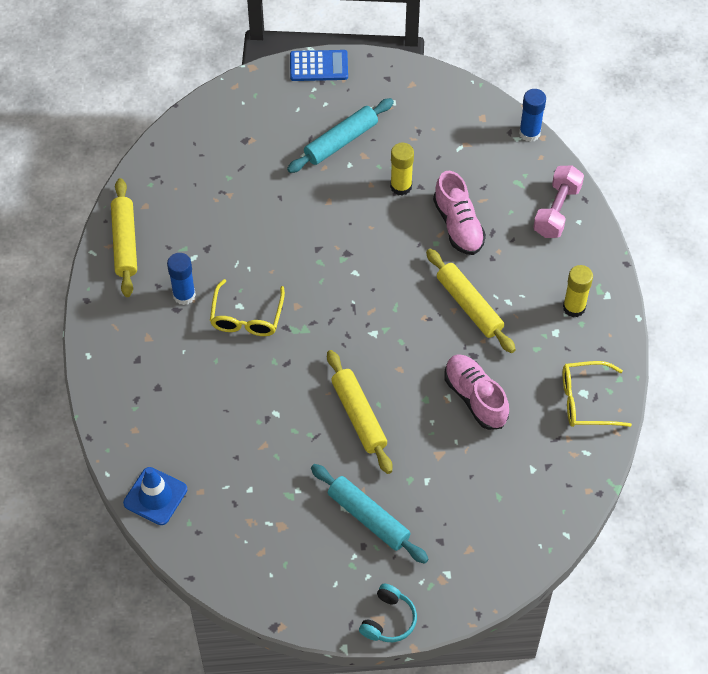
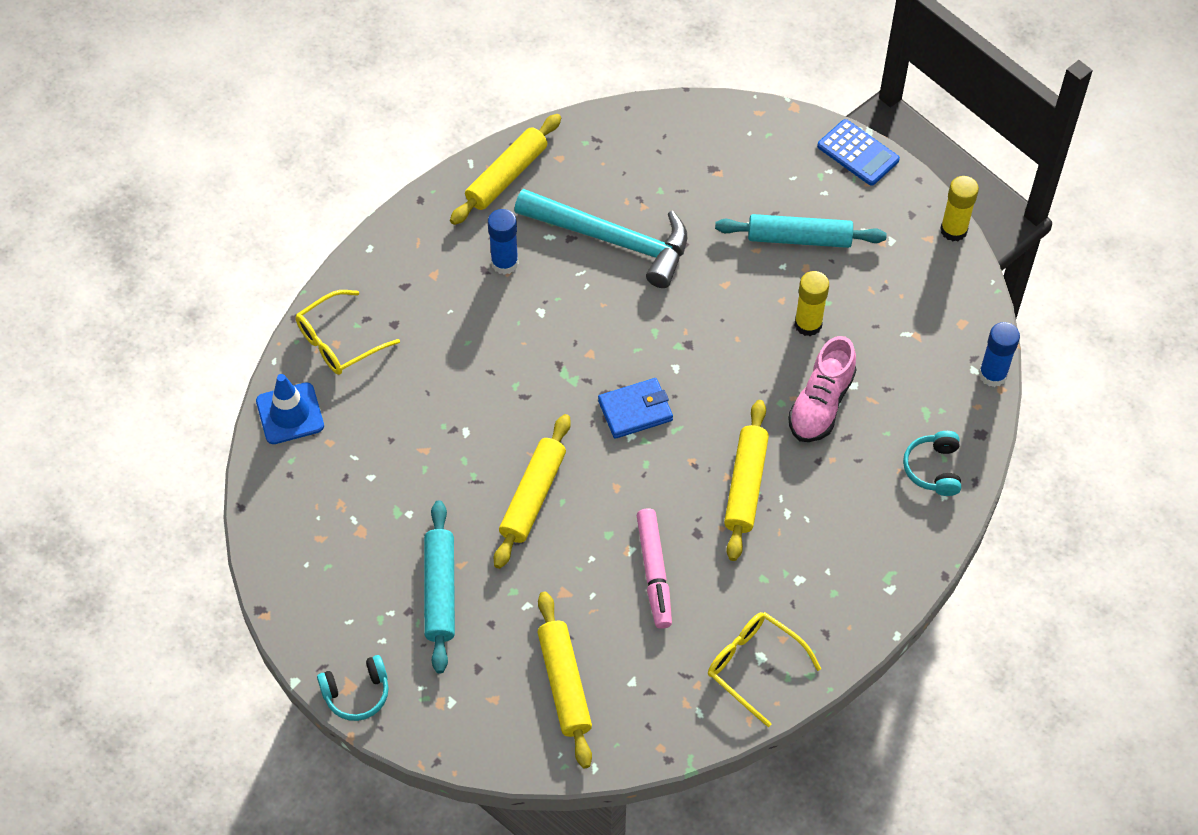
camera: 45 degrees right, 0 degrees up
(234, 229) = (612, 240): none -> turquoise hammer
(246, 317) = (535, 327): yellow glasses -> yellow glasses (338, 342)
(360, 316) = (635, 410): none -> blue wallet
(475, 398) = (654, 572): pink shoe -> pink marker
(498, 504) = (564, 684): none -> yellow rolling pin
(556, 210) = (933, 469): pink dumbbell -> turquoise headphones
(574, 307) = (844, 572): yellow glue stick -> yellow glue stick (953, 230)

